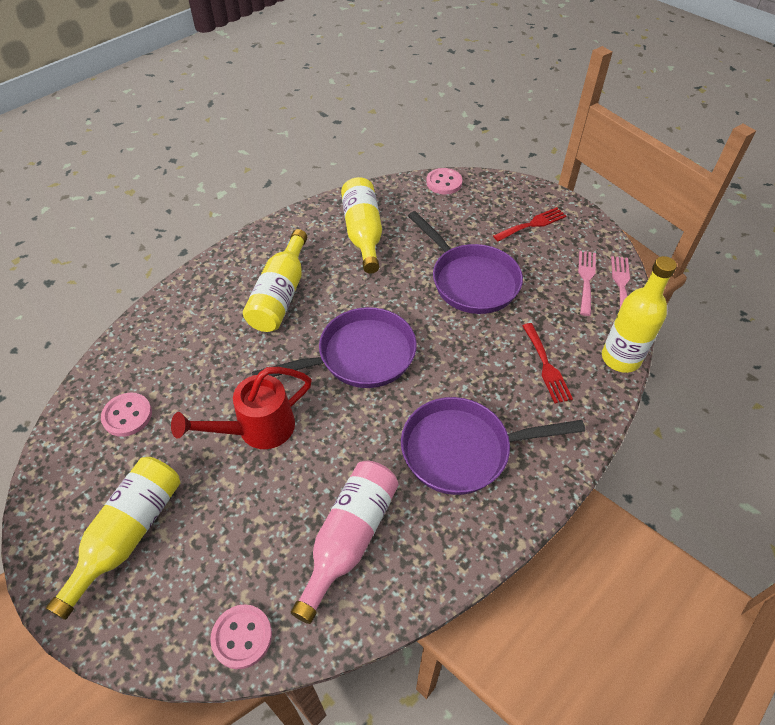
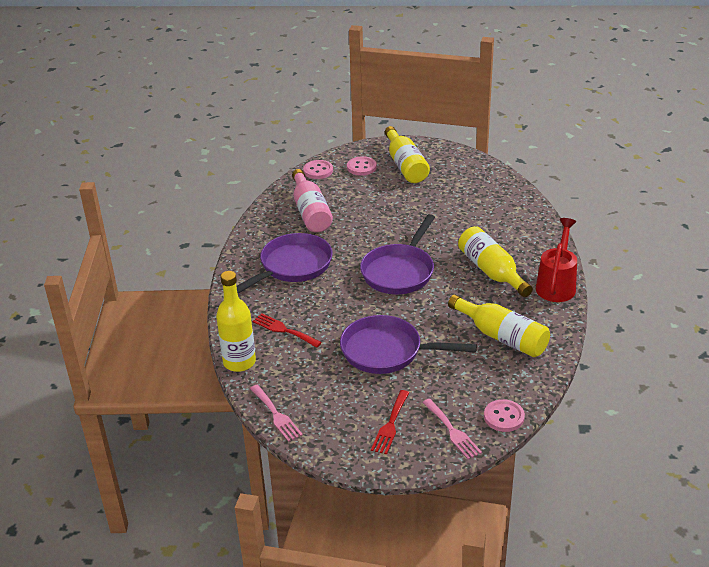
camera: 140 degrees right, 15 degrees down
(127, 415) = (474, 188): pink button -> pink button (361, 167)
(256, 430) = (406, 217): red watering can -> red watering can (557, 284)
(586, 279) = (306, 403): pink fork -> pink fork (452, 431)

